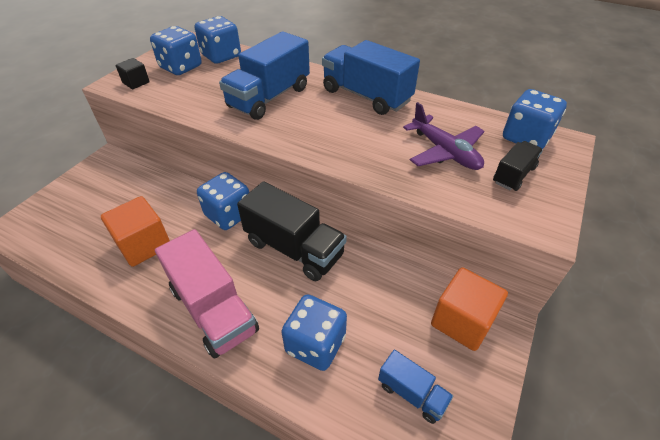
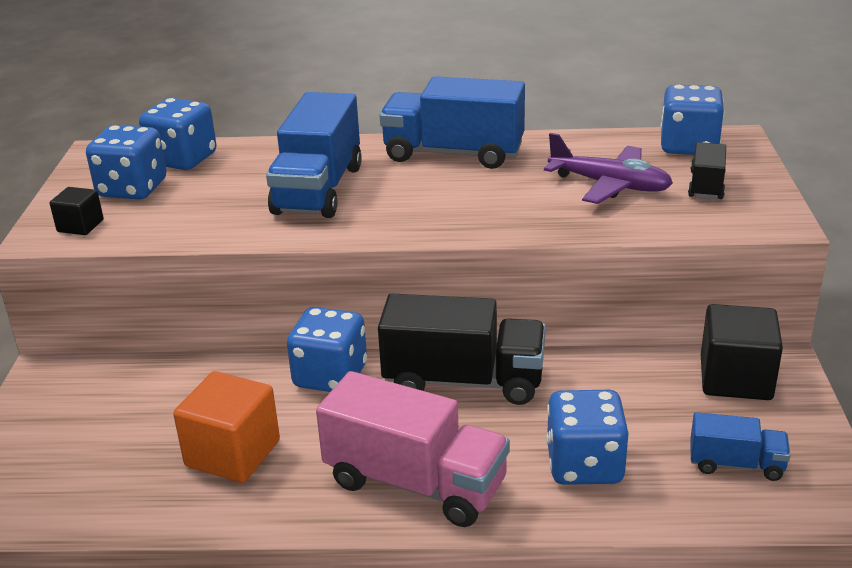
camera: 25 degrees left, 15 degrees down
(462, 321) = (735, 378): orange cube -> black cube

